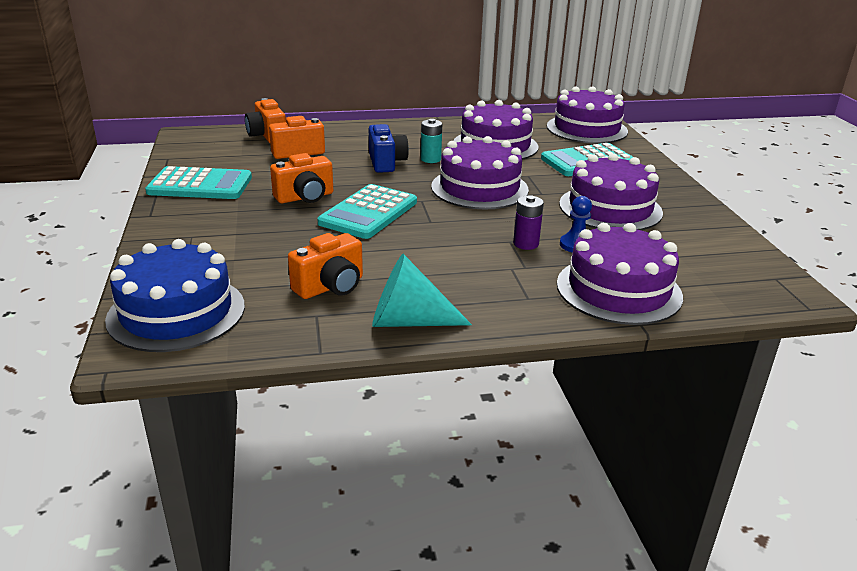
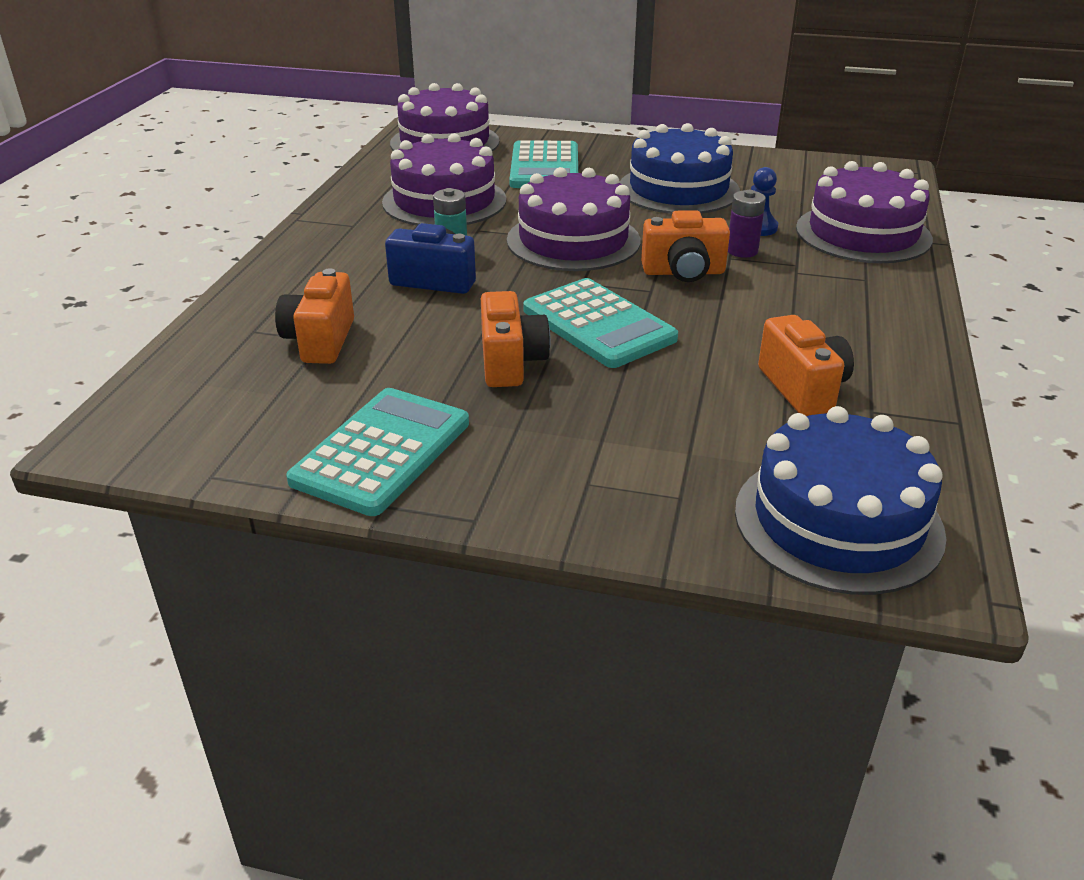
camera: 65 degrees left, 5 degrees up
(267, 136) = (215, 356): orange camera -> orange camera (683, 272)
(408, 321) = (901, 354): turquoise cone -> none
(610, 208) = (678, 189): purple cake -> blue cake

